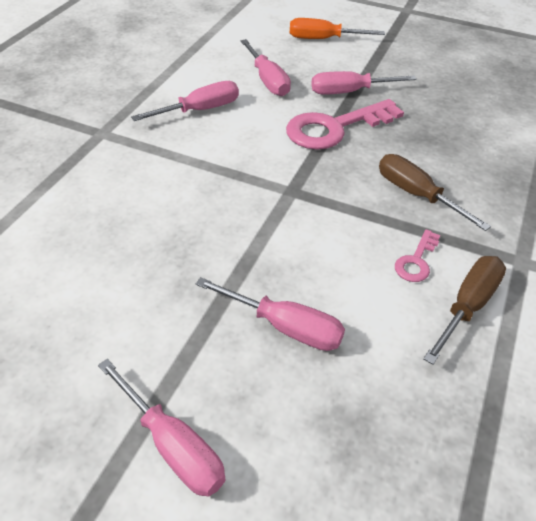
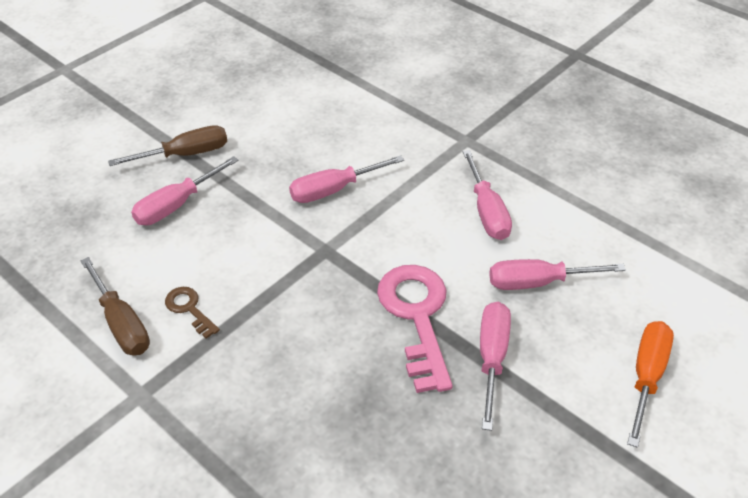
camera: 110 degrees right, 0 degrees up
(172, 445) = (128, 138): pink screwdriver -> pink screwdriver (334, 190)
(416, 261) = (189, 309): pink key -> brown key
(417, 195) = (272, 347): brown screwdriver -> brown screwdriver (185, 154)

